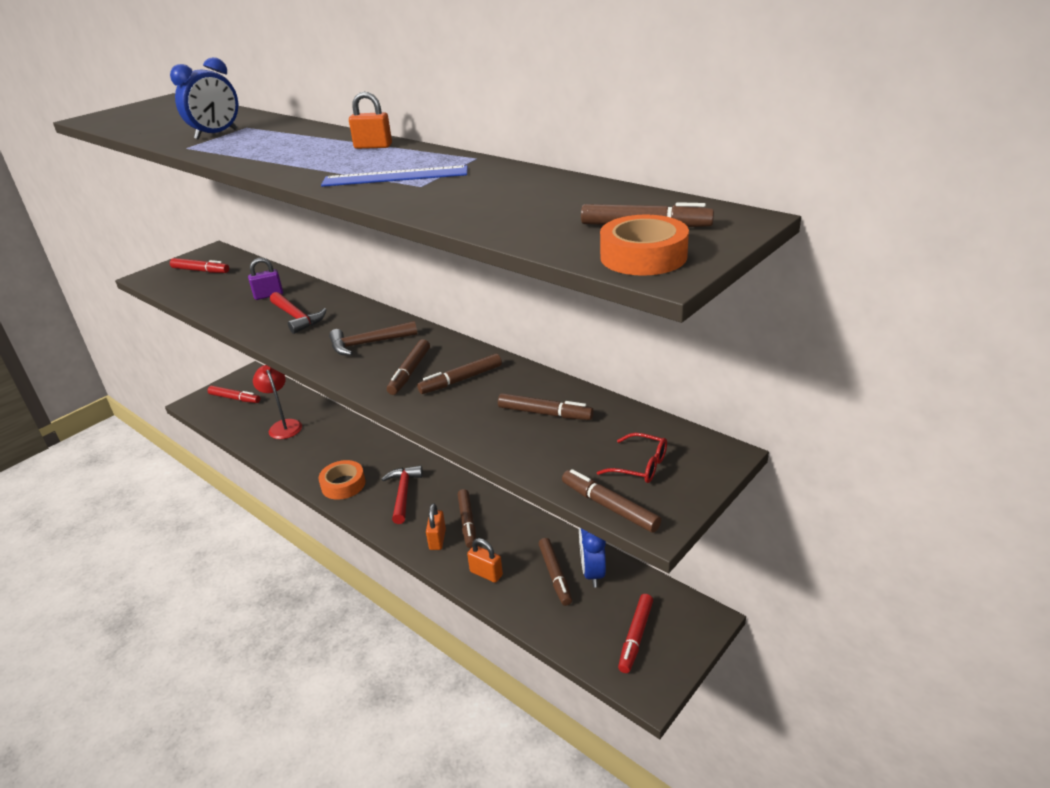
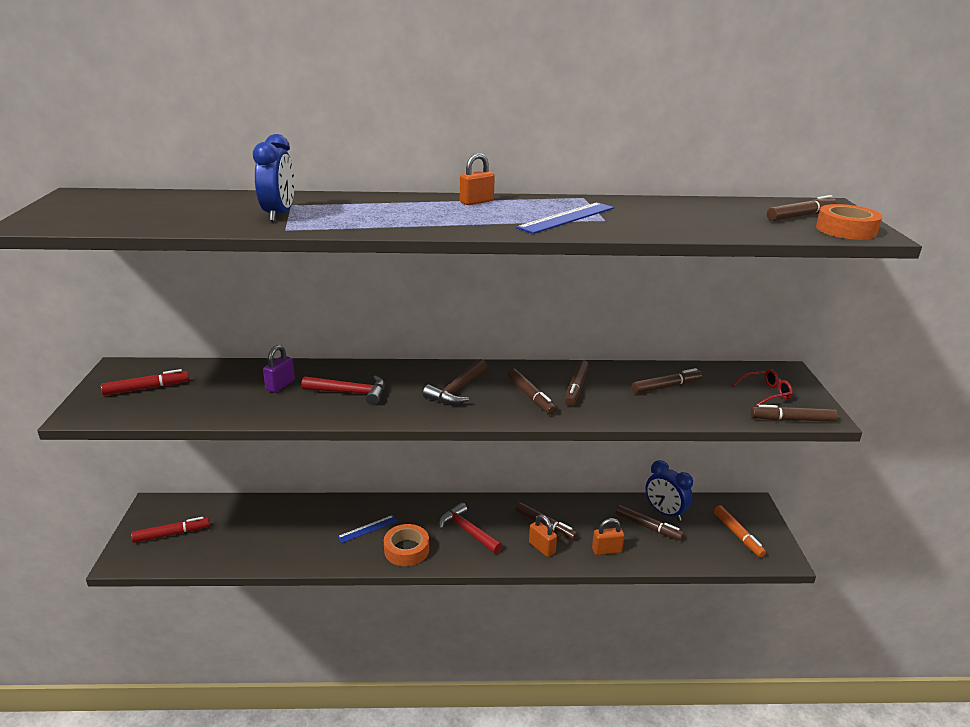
camera: 45 degrees left, 5 degrees down
(283, 425) = (270, 533): red lamp -> none
(341, 454) = (367, 529): none -> blue ruler
(635, 637) = (738, 535): red marker -> orange marker

